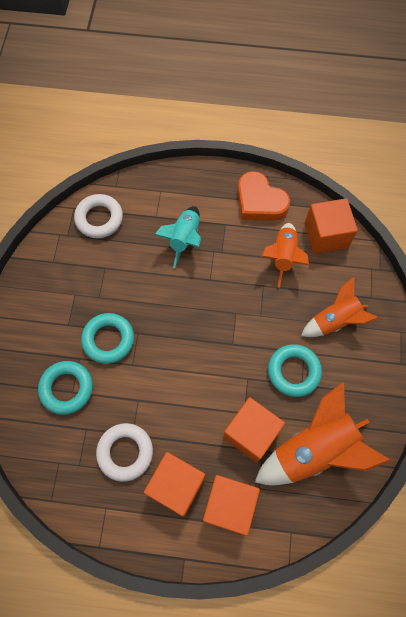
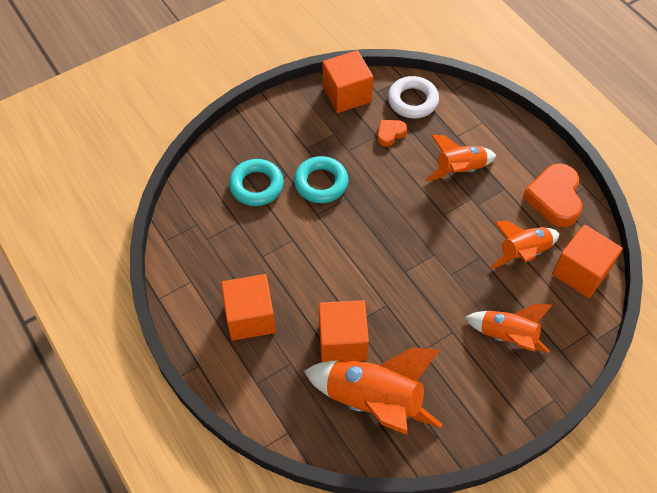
camera: 50 degrees right, 10 degrees down
(112, 257) = (390, 134): none -> orange heart
(125, 452) = (244, 262): white ring -> none
(184, 239) = (459, 170): turquoise rocket -> orange rocket
(229, 505) = (268, 368): orange cube -> orange cube (347, 94)
(293, 371) = (427, 336): turquoise ring -> none

